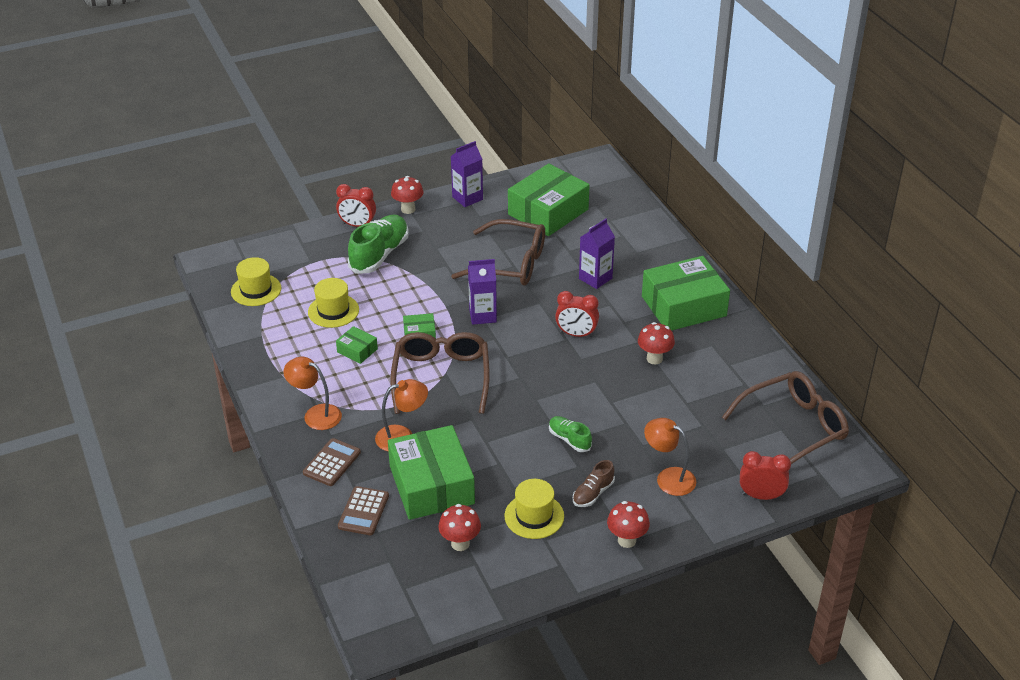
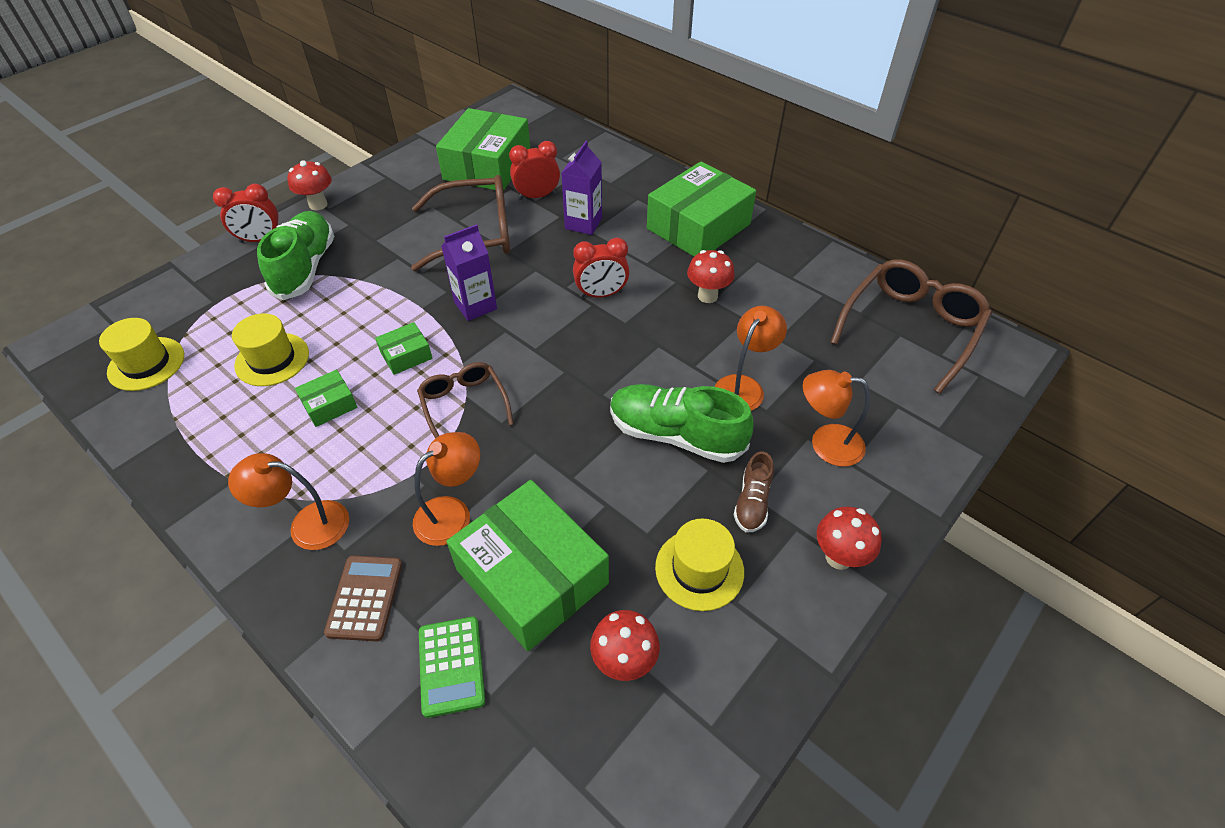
camera: 25 degrees left, 10 degrees up
(357, 350) = (329, 405): green box -> green box turned 45 degrees counterclockwise
(363, 511) = (451, 666): brown calculator -> green calculator
(441, 377) = (464, 405): brown glasses -> brown glasses, size x0.60
(467, 198) = (385, 174): purple carton -> none
(569, 439) = (676, 435): green shoe -> green shoe, size x1.90
(637, 425) = (744, 386): none -> orange lamp
(761, 496) = (943, 427): red clock -> red clock (537, 196)

